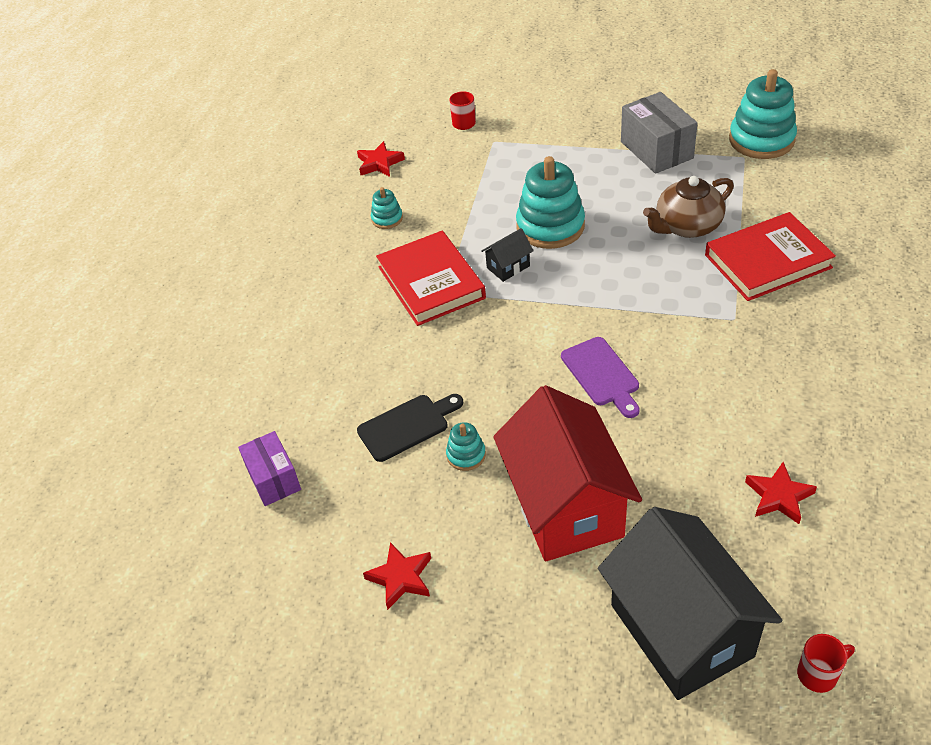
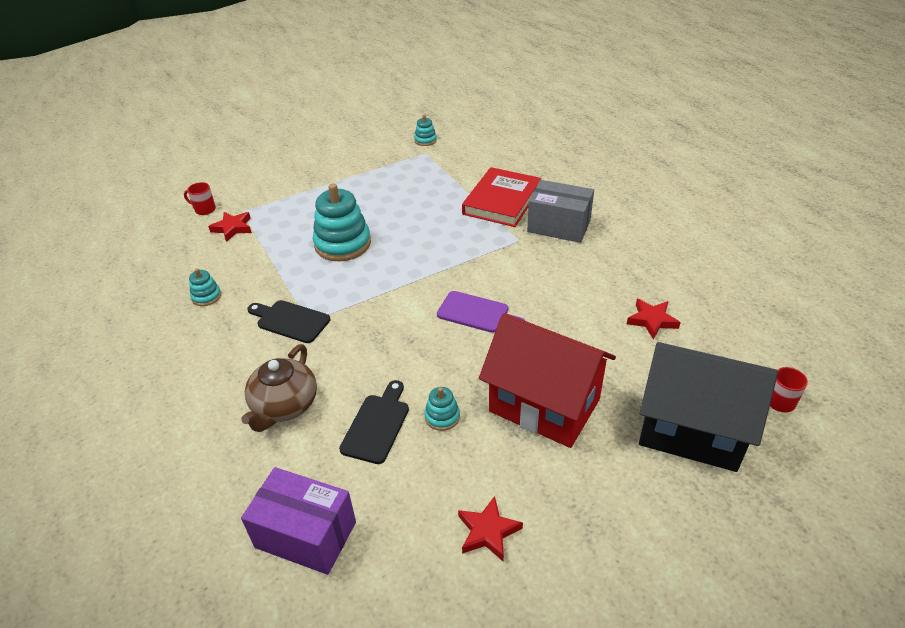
camera: 45 degrees left, 5 degrees down
(273, 479) = (305, 535): purple box -> purple box, size x1.51
(379, 163) = (159, 263): red star -> red star (233, 228)
(431, 282) = (290, 321): red book -> black cutting board
(508, 267) = (339, 282): black house -> none
(656, 150) = (366, 170): grey box -> grey box (559, 226)
(687, 226) = (433, 204): brown teapot -> brown teapot (284, 406)
(761, 140) = (425, 140): turquoise stacking toy -> turquoise stacking toy, size x0.48

